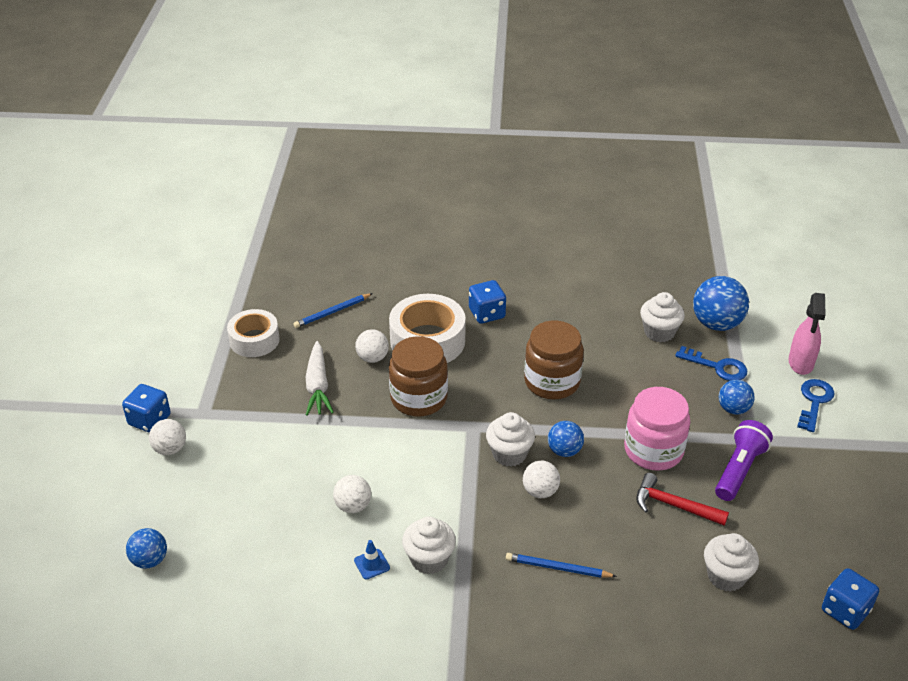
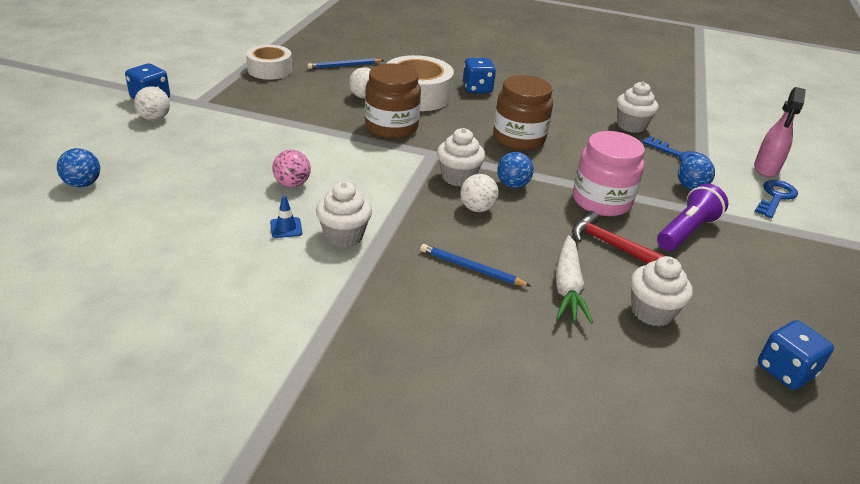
camera: 10 degrees right, 5 degrees down
(318, 385) = (306, 104): white carrot -> white carrot (567, 287)
(353, 506) = (292, 184): white ball -> pink ball
(716, 323) = (688, 130): blue ball -> none

